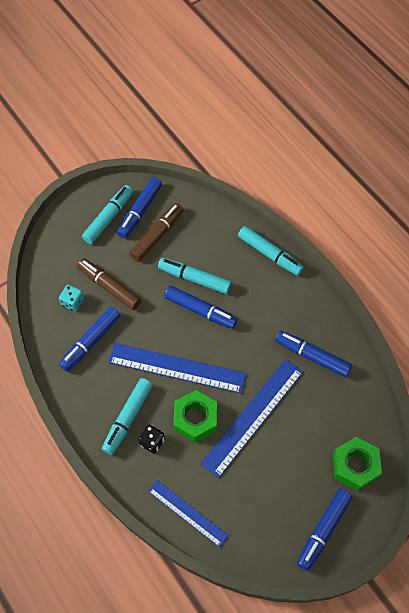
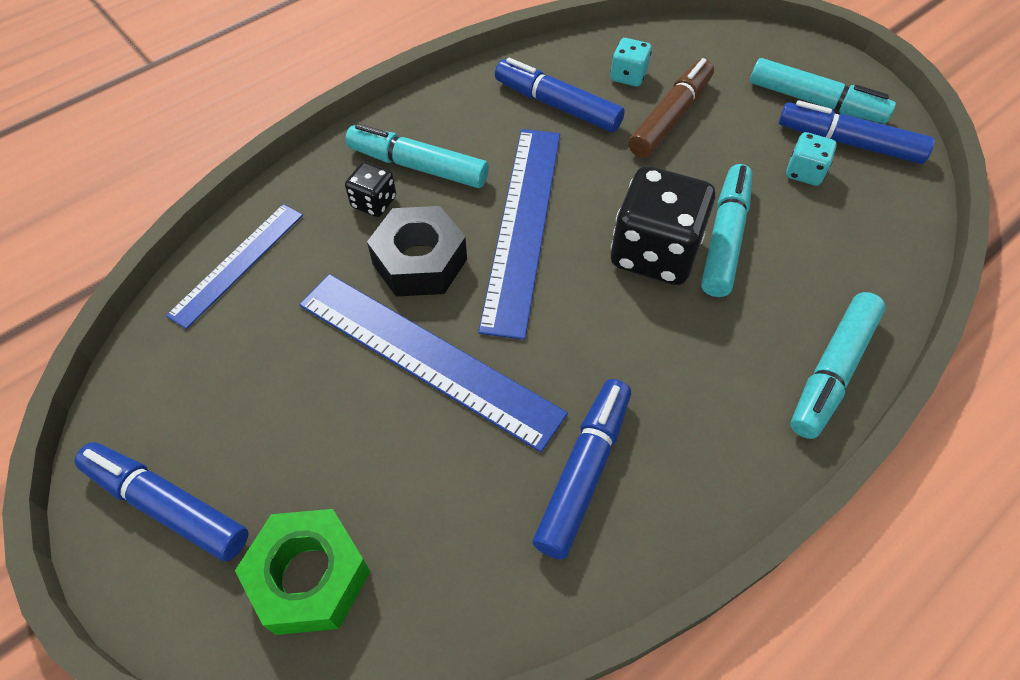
camera: 85 degrees right, 5 degrees down
(157, 235) = (804, 172): brown marker -> turquoise dice
(195, 419) = (419, 261): green nut -> black nut
(200, 310) = (654, 252): blue marker -> black dice

